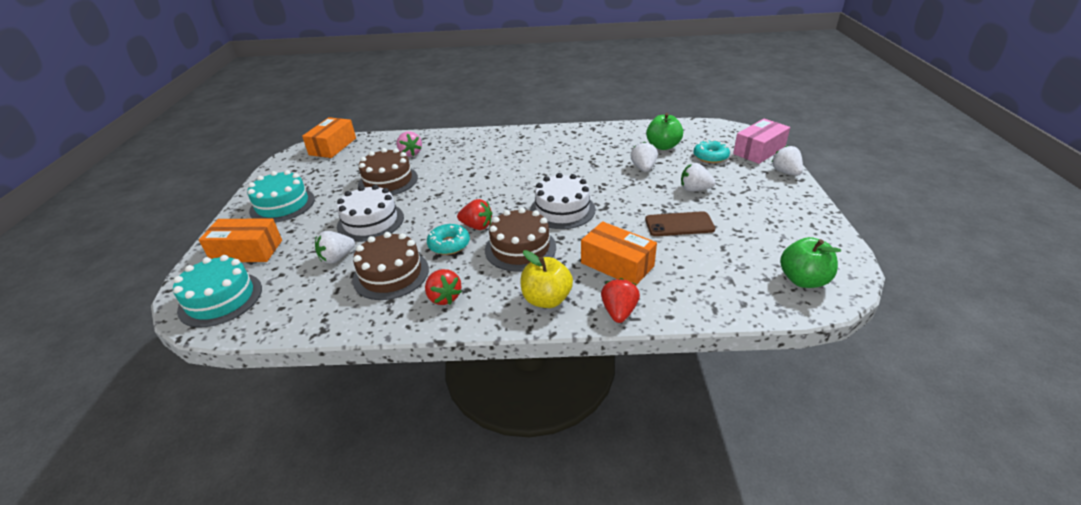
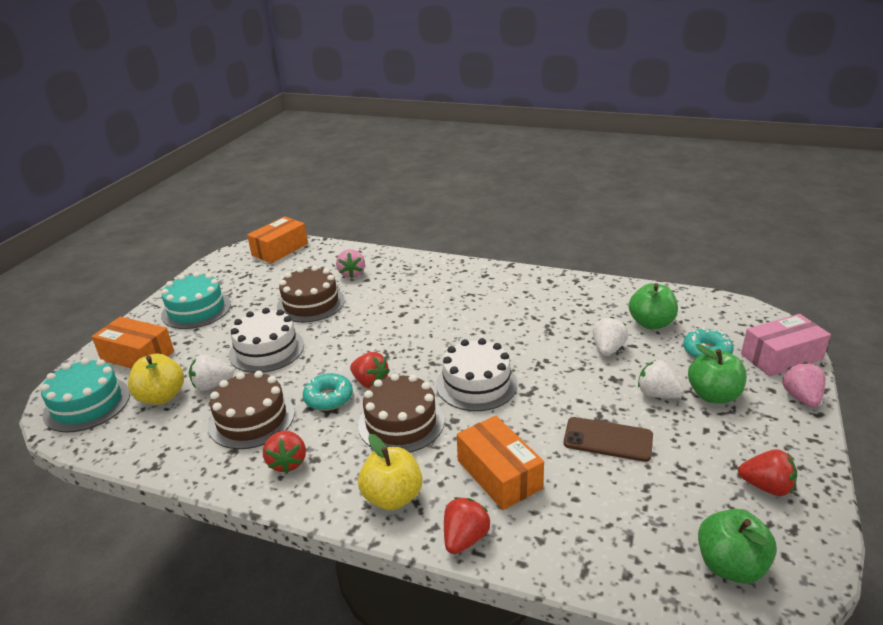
camera: 20 degrees right, 5 degrees down
(293, 277) = (162, 396): none -> yellow apple
(731, 182) = (713, 395): none -> green apple
(785, 172) = (801, 398): white strawberry -> pink strawberry
(796, 229) = (766, 487): none -> red strawberry

